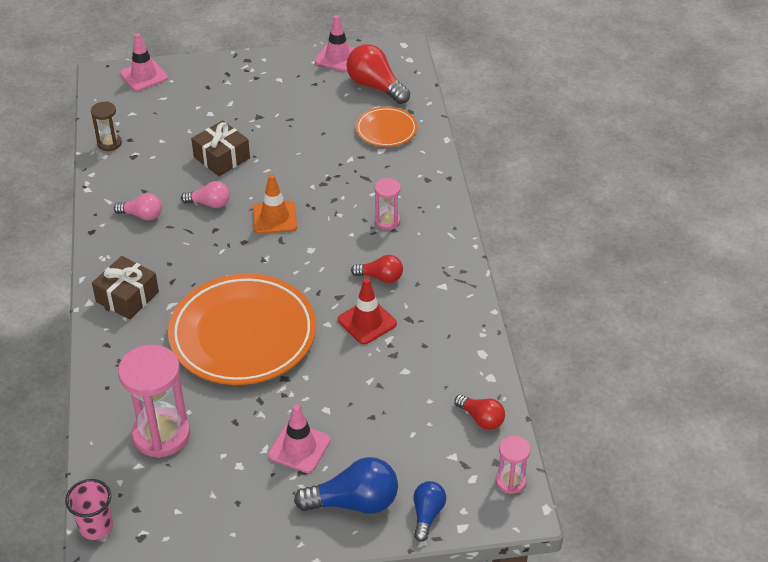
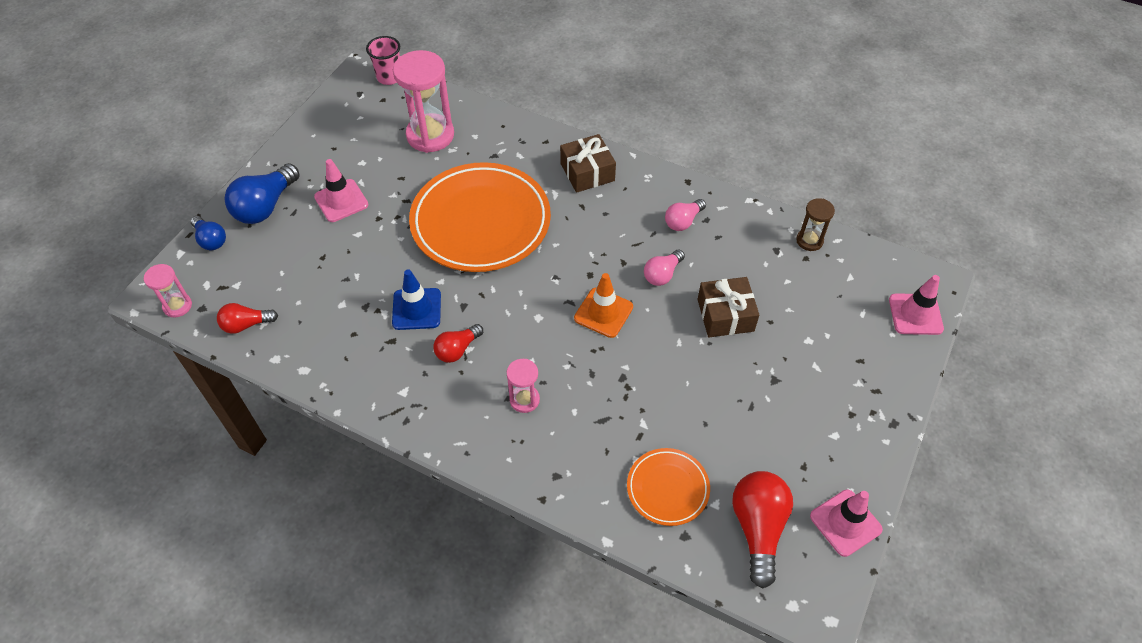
camera: 125 degrees right, 10 degrees up
(367, 322) = (416, 309): red traffic cone -> blue traffic cone
(375, 86) = (758, 528): red light bulb -> red light bulb turned 75 degrees counterclockwise

